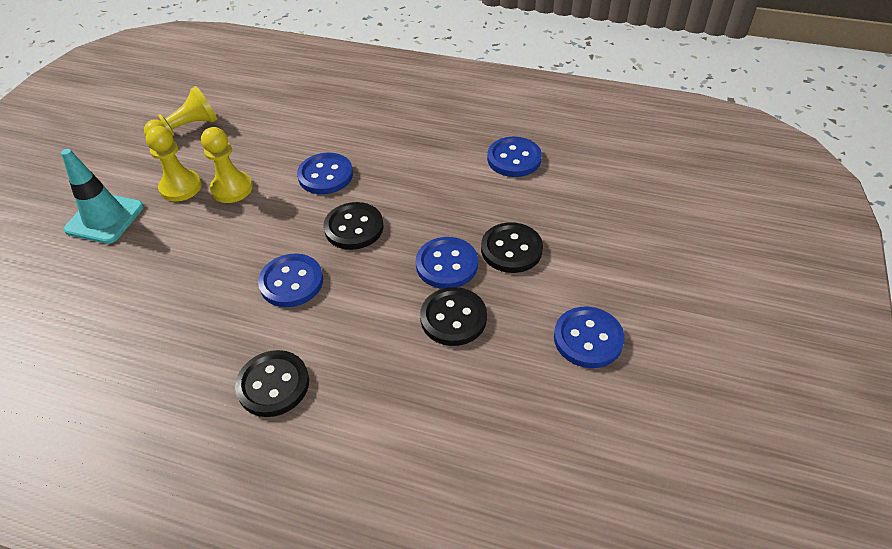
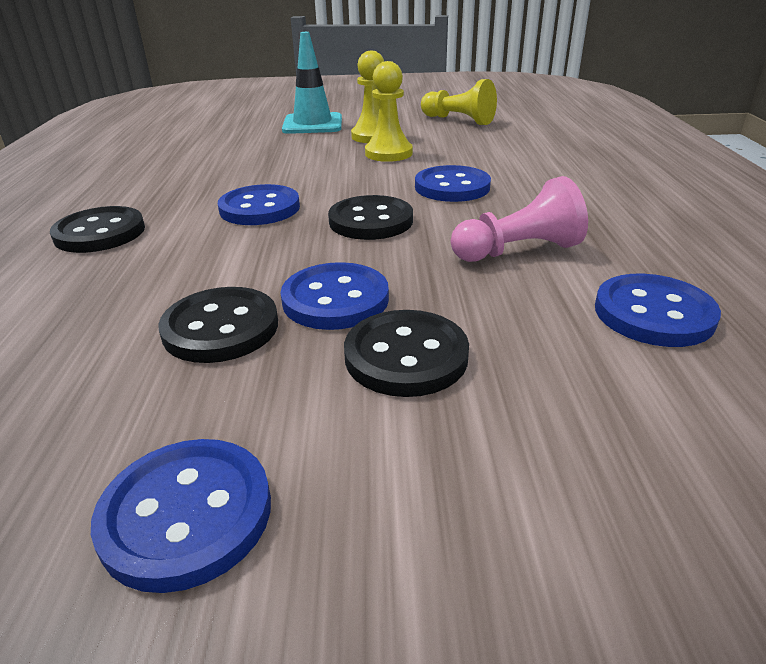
camera: 70 degrees right, 15 degrees down
(432, 178) = (518, 251): none -> pink pawn

